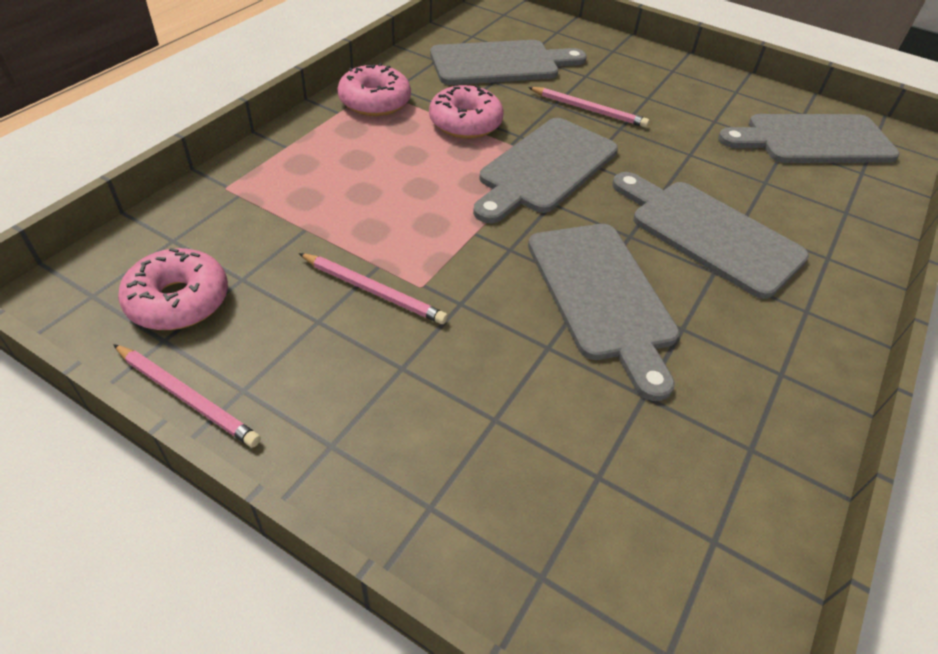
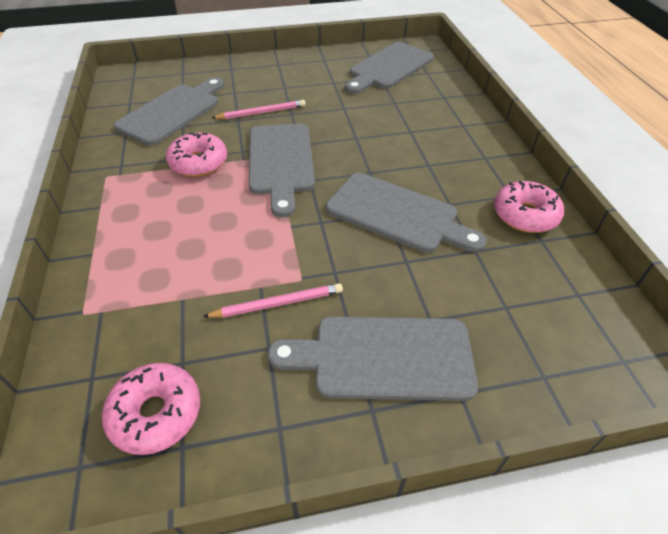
camera: 40 degrees left, 0 degrees up
(187, 397) = (250, 465): pink pencil -> none
(375, 101) = (118, 184): pink donut -> pink donut (525, 215)
(709, 234) = (403, 146): grey cutting board -> grey cutting board (384, 357)

